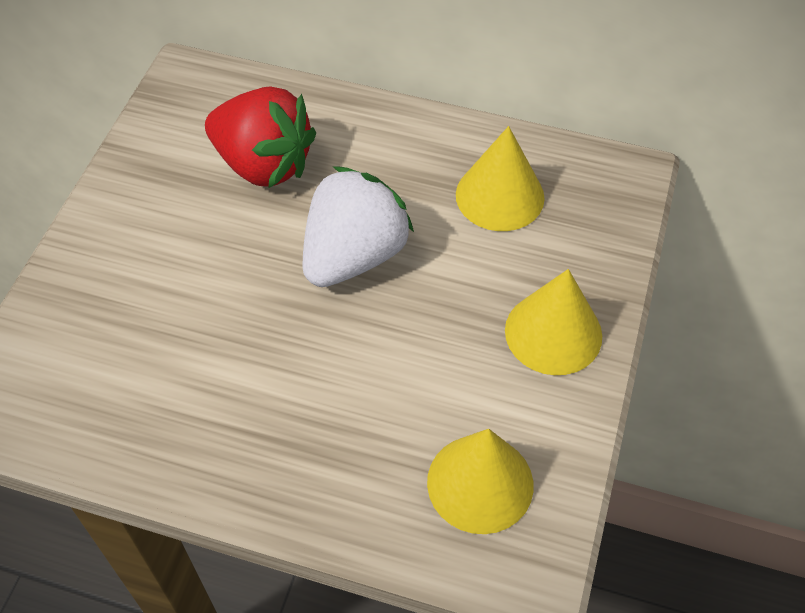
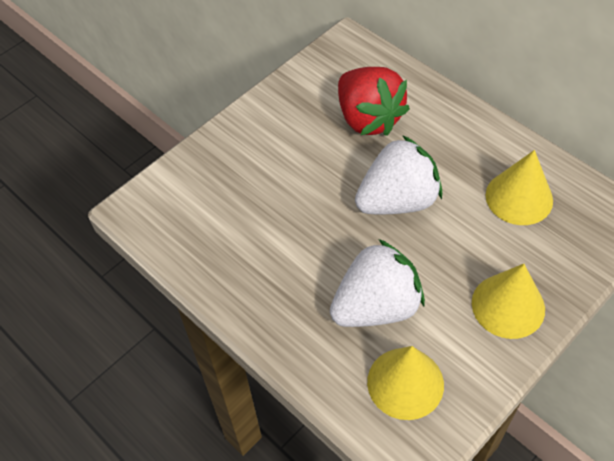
camera: 30 degrees right, 0 degrees up
(395, 401) = (376, 306): none -> white strawberry

